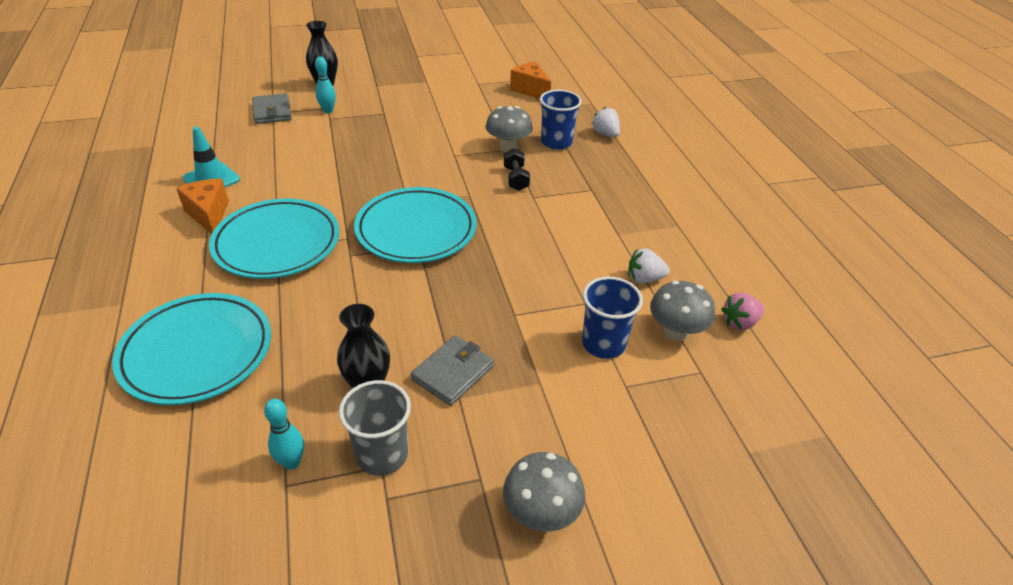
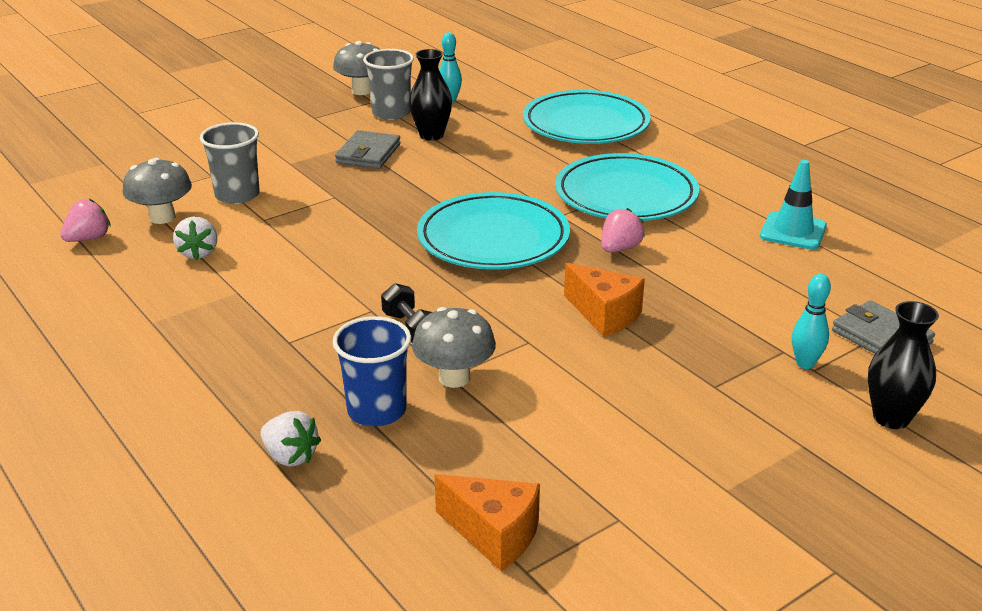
camera: 160 degrees right, 10 degrees down
(208, 215) = (733, 200): orange cheese -> orange cheese (604, 315)
(339, 197) = (620, 249): none -> pink strawberry
(541, 513) = (265, 113): grey mushroom -> grey mushroom (361, 91)
(603, 344) = (237, 195): blue cup -> grey cup
(644, 279) = (198, 253): white strawberry -> white strawberry turned 105 degrees clockwise

